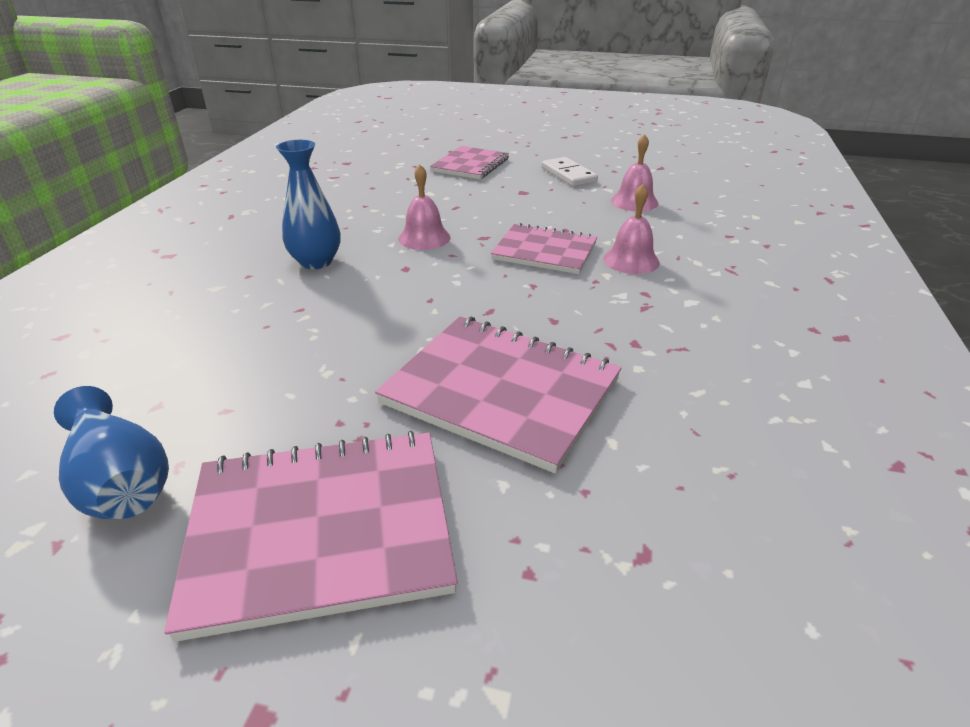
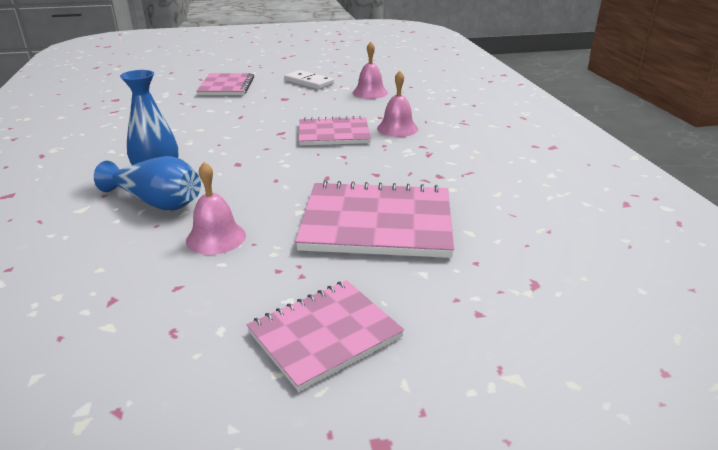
camera: 25 degrees left, 5 degrees down
(120, 481) = (131, 355): blue vase -> blue vase (156, 202)
(321, 529) = (324, 334): pink notebook -> pink notebook, size x0.65
(424, 238) = (234, 141): pink bell -> pink bell (216, 238)

